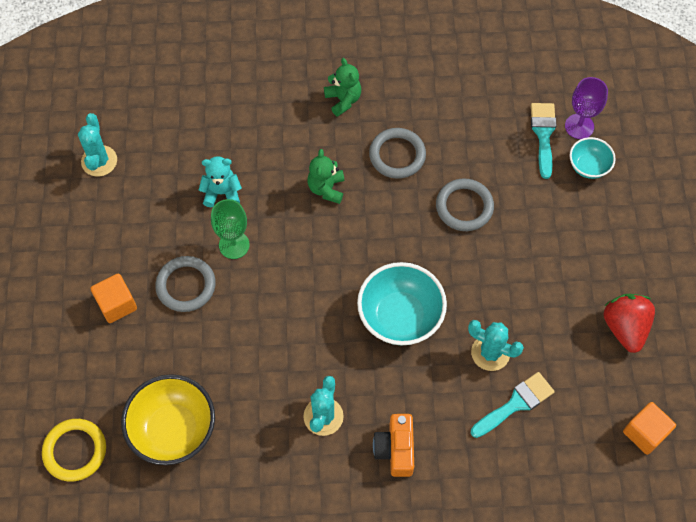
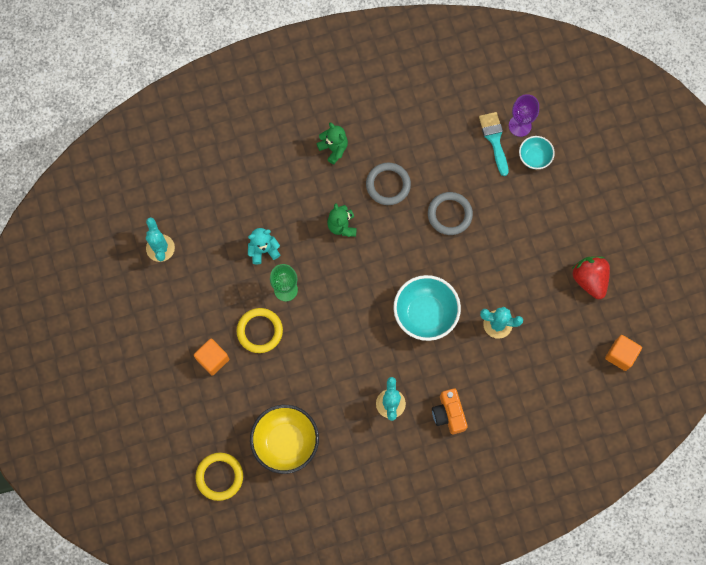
camera: 15 degrees left, 10 degrees up
(186, 285) = (260, 331): grey ring -> yellow ring
(516, 404) = (525, 358): turquoise brush -> none

